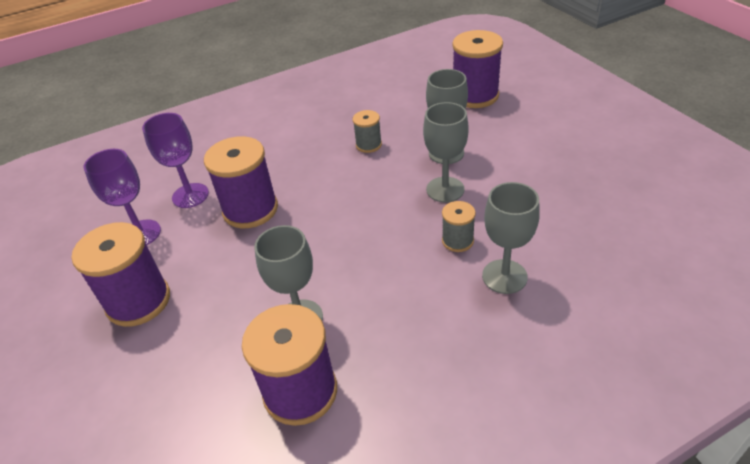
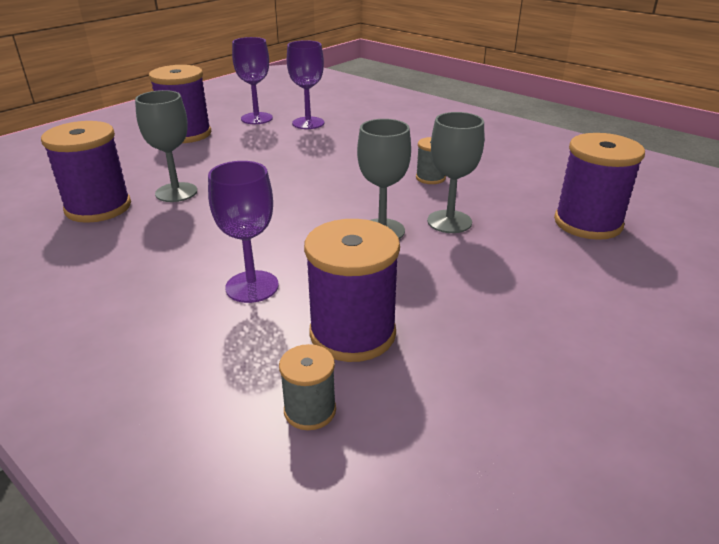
camera: 65 degrees right, 10 degrees down
(250, 209) = (301, 147): purple spool -> purple spool (352, 333)
(457, 241) = (299, 250): grey spool -> grey spool (310, 410)
(504, 276) = (252, 286): grey goblet -> purple goblet

